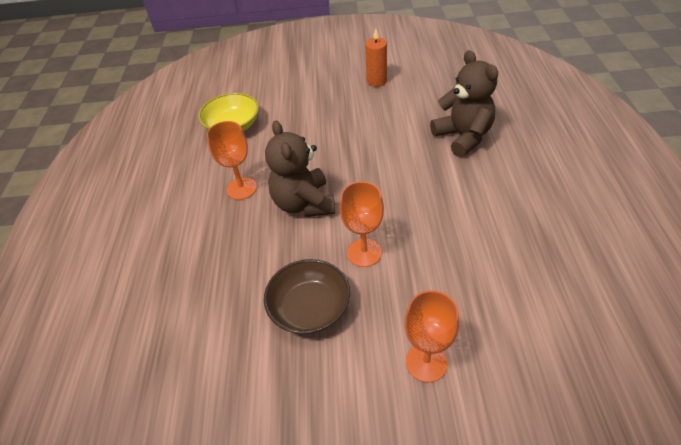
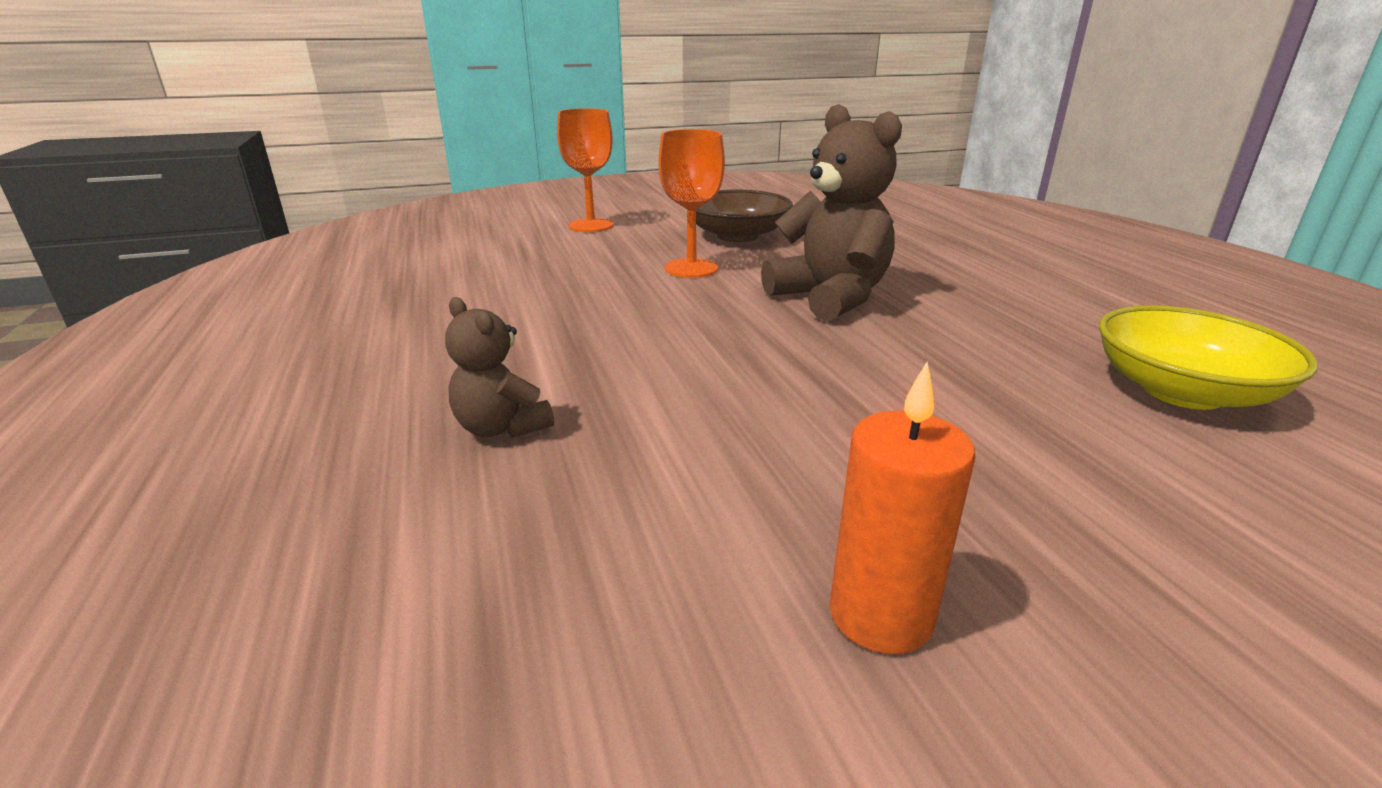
camera: 160 degrees right, 20 degrees down
(241, 188) = (970, 303): orange goblet -> none
(463, 137) = (501, 427): brown teddy bear -> brown teddy bear, size x0.53

